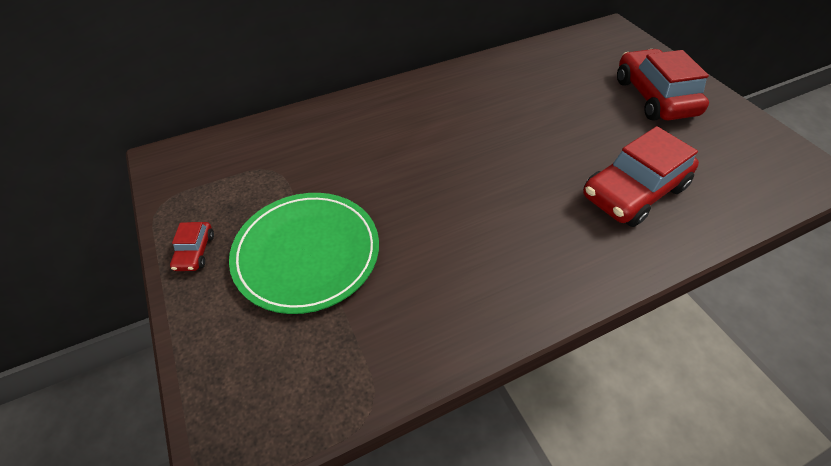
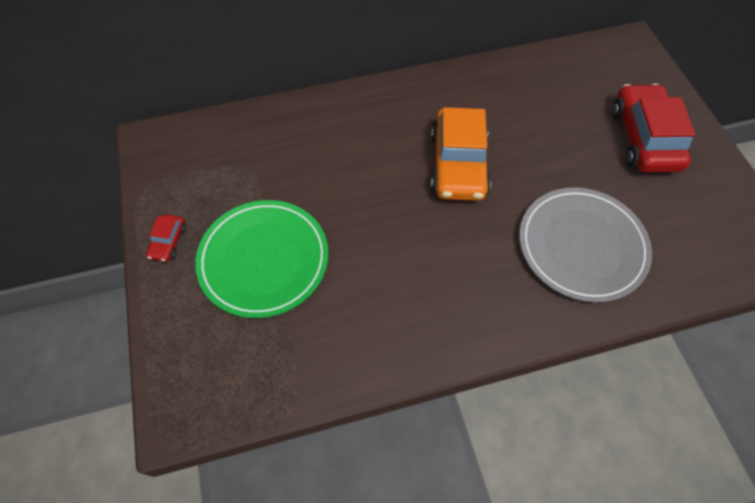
camera: 10 degrees right, 10 degrees up
(489, 139) = (458, 164): none -> orange car
(633, 192) = (581, 246): red car -> grey plate

